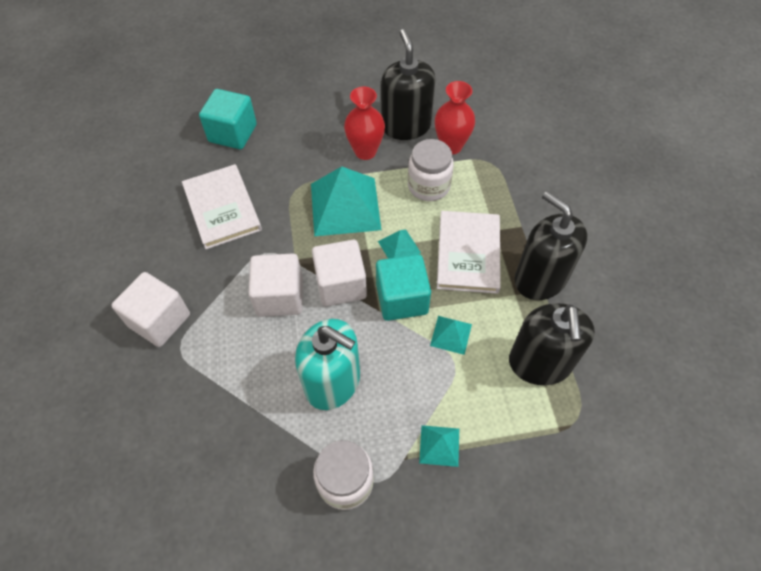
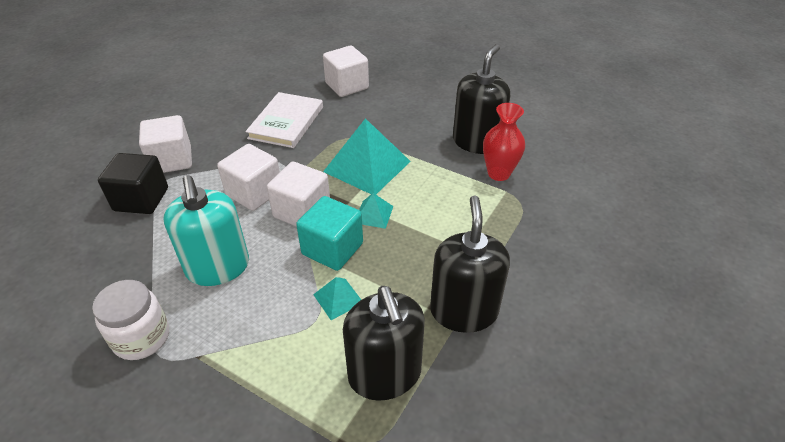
camera: 40 degrees right, 15 degrees down
(183, 377) = (141, 199): none -> black cube
(233, 133) = (347, 86): turquoise cube -> white cube
(365, 151) = (424, 141): red vase -> none
(428, 186) = (447, 189): white jar -> none
(439, 445) = (231, 369): turquoise pyramid -> none
(468, 254) = (422, 253): white book -> none
(539, 363) = (385, 374): black soap dispenser -> black soap dispenser turned 60 degrees counterclockwise

